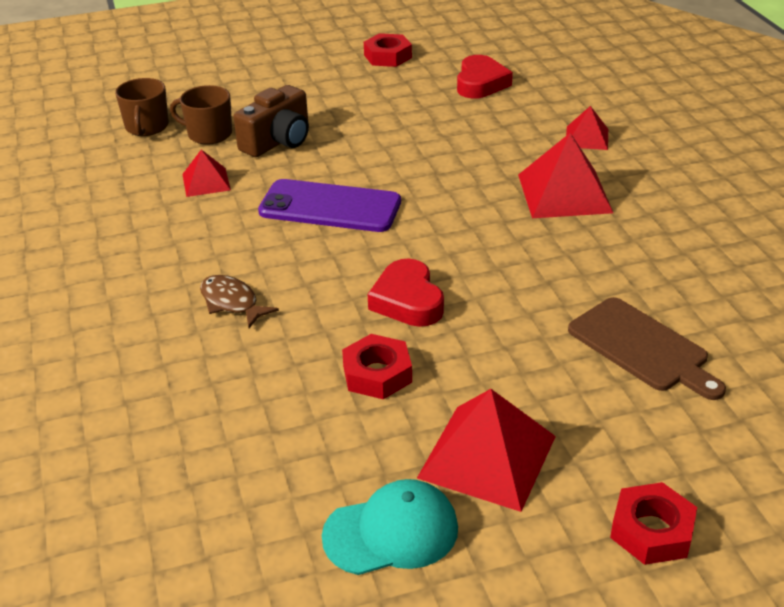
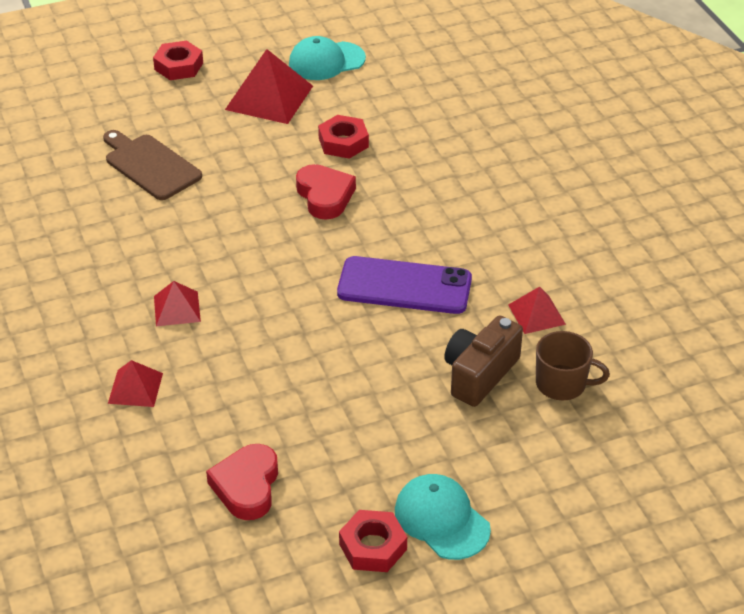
camera: 175 degrees right, 5 degrees up
(147, 127) = (639, 394): brown mug -> none
(232, 303) = (465, 191): brown fish -> none
(335, 67) = (441, 519): none -> turquoise cap
(564, 193) = (177, 308): red pyramid -> red pyramid, size x0.56

